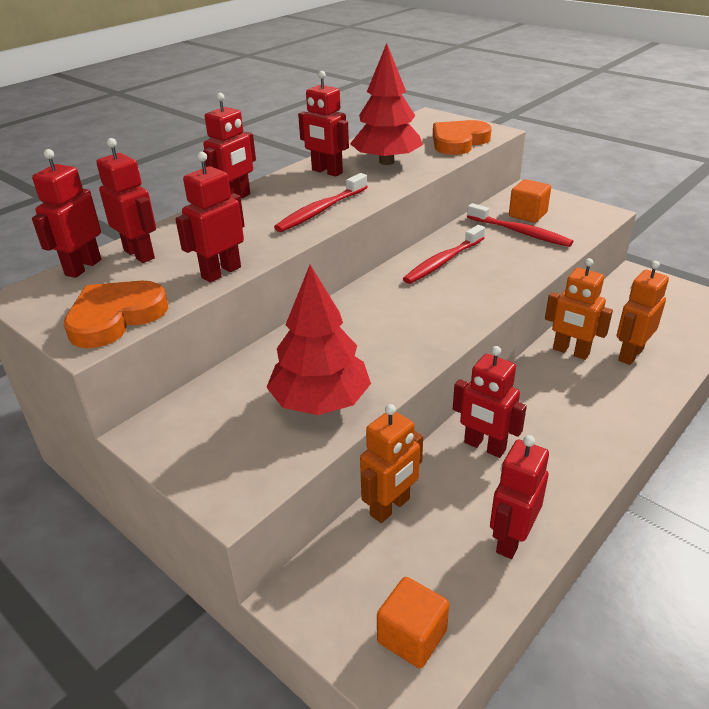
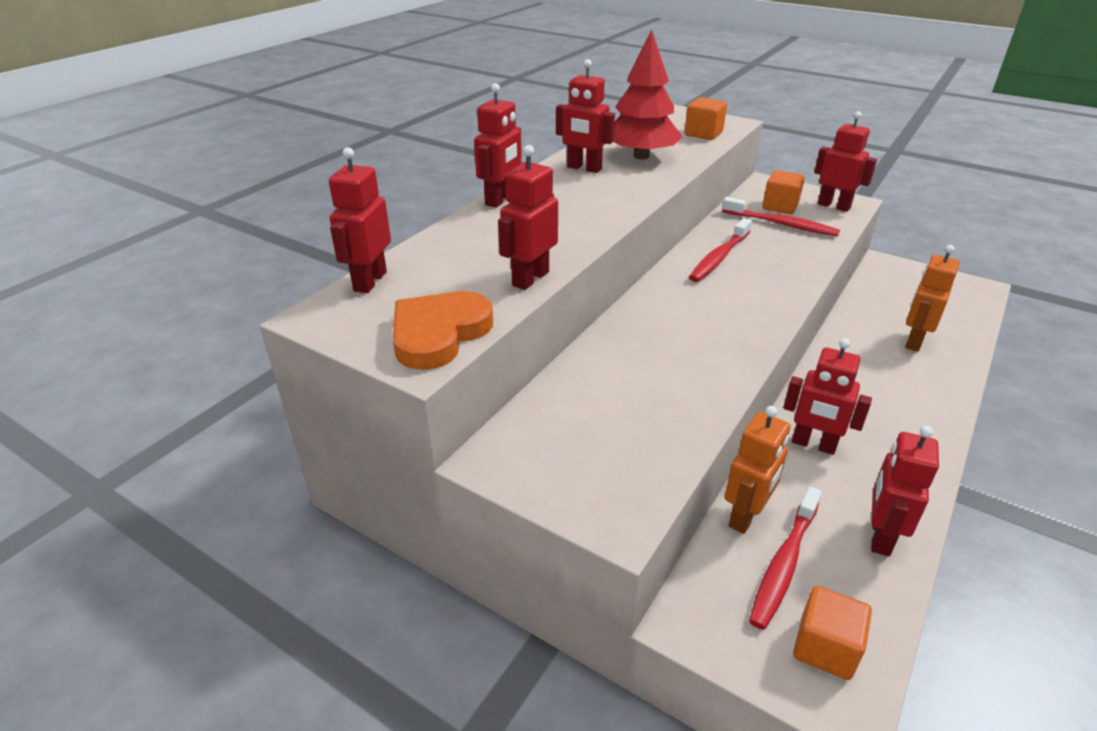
camera: 10 degrees left, 0 degrees up
(139, 254) = (427, 264): red robot -> red robot (834, 206)
(320, 402) = (663, 410): red tree -> none
(321, 210) = (601, 208): red toothbrush -> red toothbrush (784, 564)
(458, 142) = (703, 134): orange heart -> orange cube
(570, 352) = (856, 342): orange robot -> none

